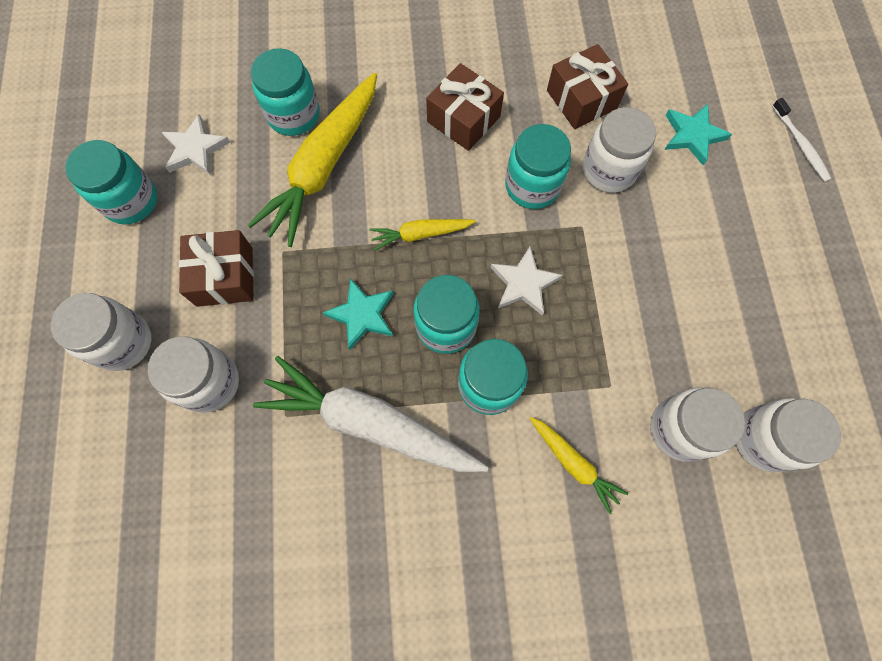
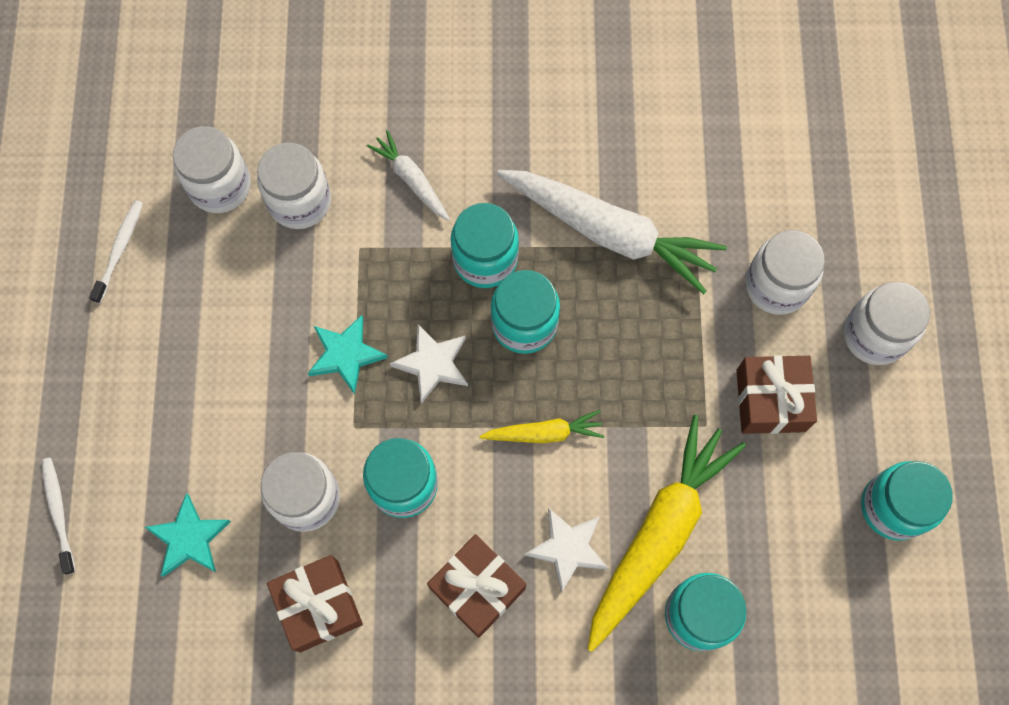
camera: 175 degrees left, 0 degrees up
(195, 149) = (822, 574): white star -> white star (568, 548)
(362, 315) = (615, 343): turquoise star -> turquoise star (345, 354)
(573, 463) = (411, 180): yellow carrot -> white carrot
(836, 364) = (120, 249): none -> white toothbrush

